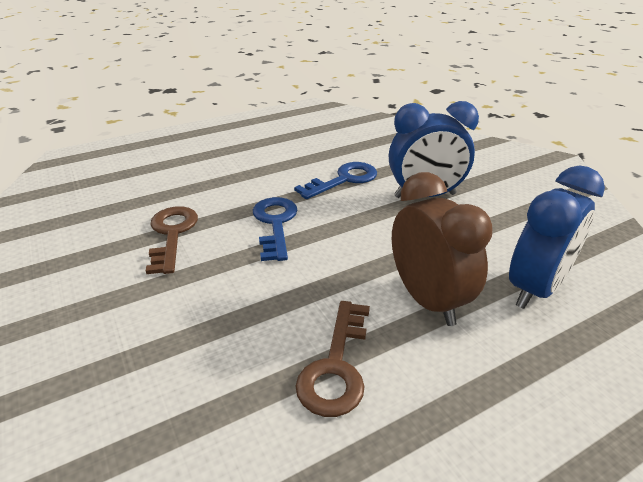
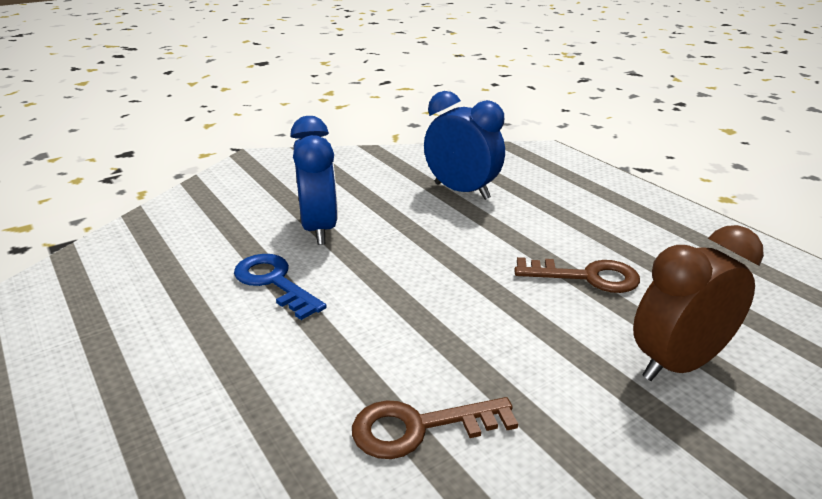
camera: 95 degrees left, 5 degrees down
(275, 224) = (383, 330): blue key -> none
(428, 300) = (491, 235): brown clock -> brown clock (678, 364)

